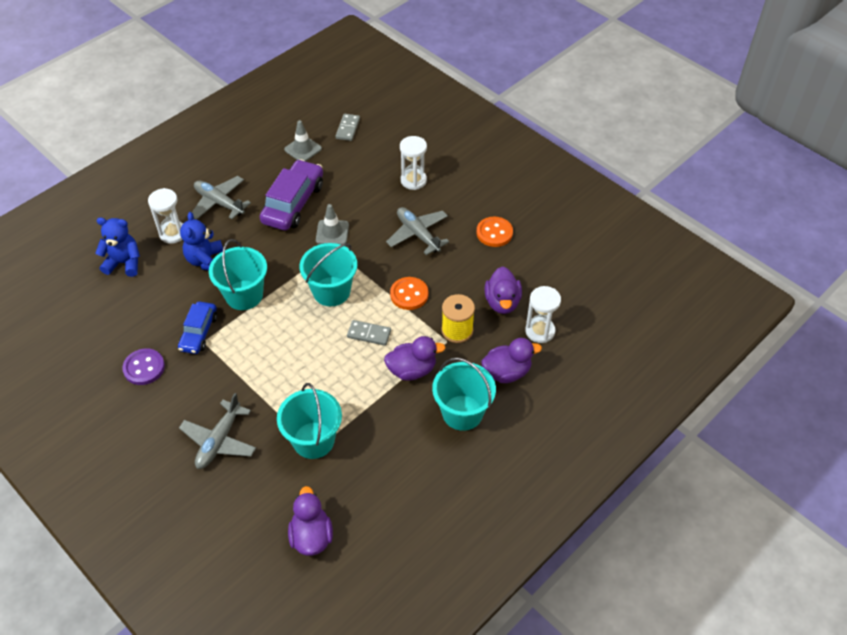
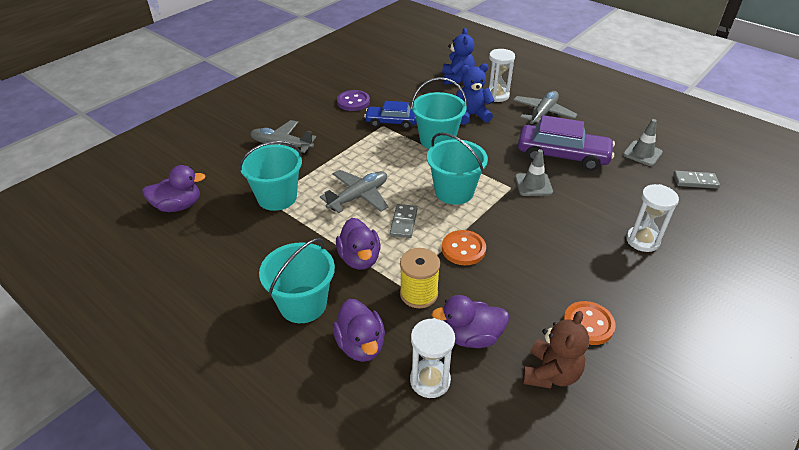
camera: 85 degrees right, 10 degrees down
(418, 234) = (556, 250): grey plane -> grey plane (358, 196)
(535, 262) = (550, 373): none -> brown teddy bear

